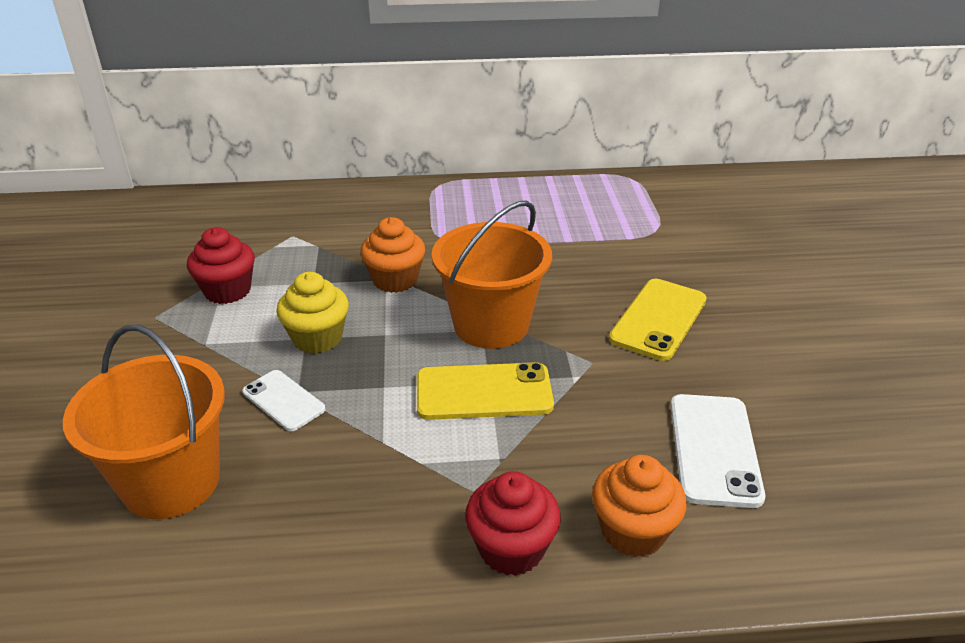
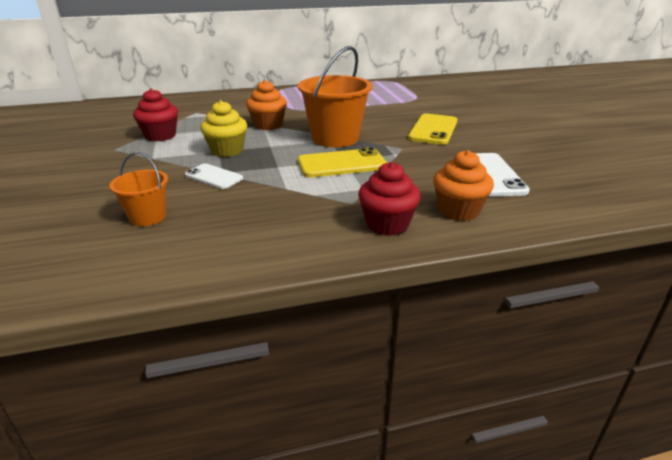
camera: 10 degrees left, 5 degrees down
(171, 482) = (147, 217): orange bucket -> orange bucket, size x0.54

